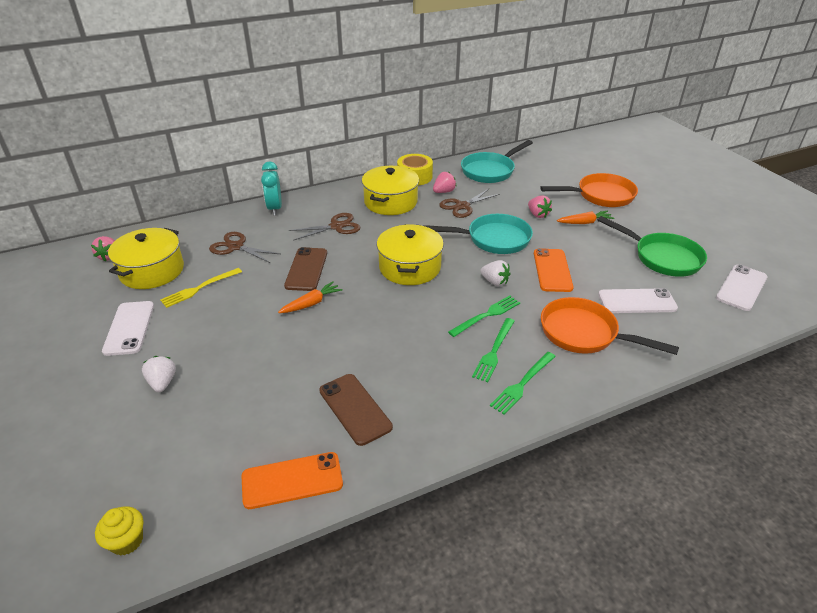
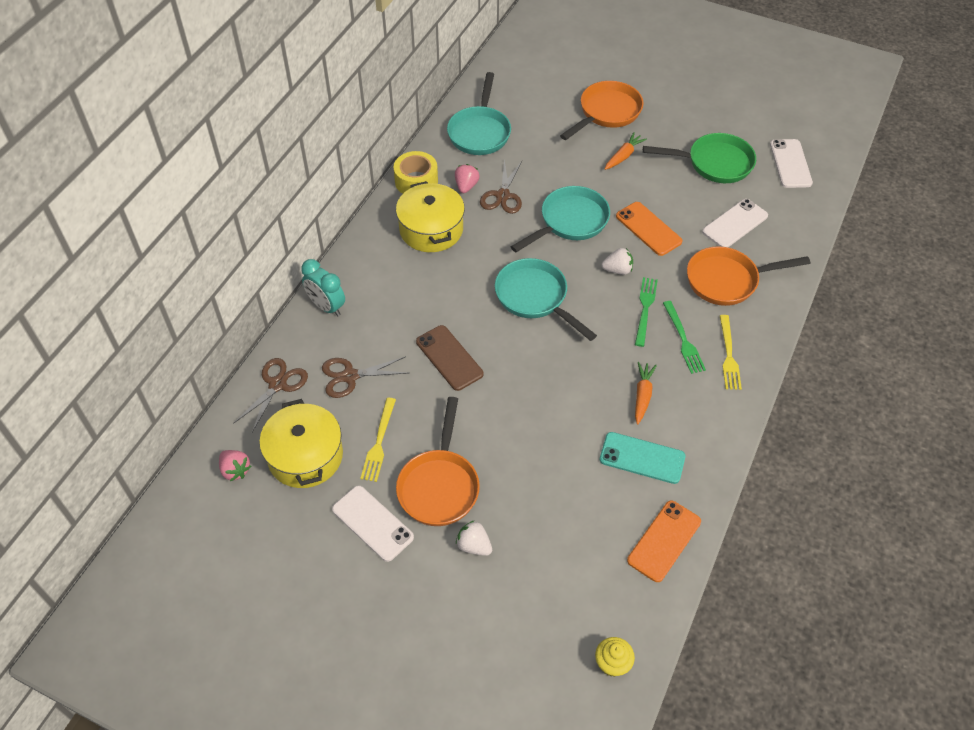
camera: 40 degrees left, 15 degrees up
(196, 333) = (439, 485): none -> orange pan
(311, 303) = (498, 390): orange carrot -> orange carrot (642, 395)
(336, 226) = (416, 291): brown scissors -> brown scissors (277, 384)
(355, 409) = (642, 458): brown phone -> turquoise phone
(410, 267) = (535, 298): yellow pot -> turquoise pan
(522, 384) = (728, 355): green fork -> yellow fork
(537, 215) = (577, 168): pink strawberry -> none

